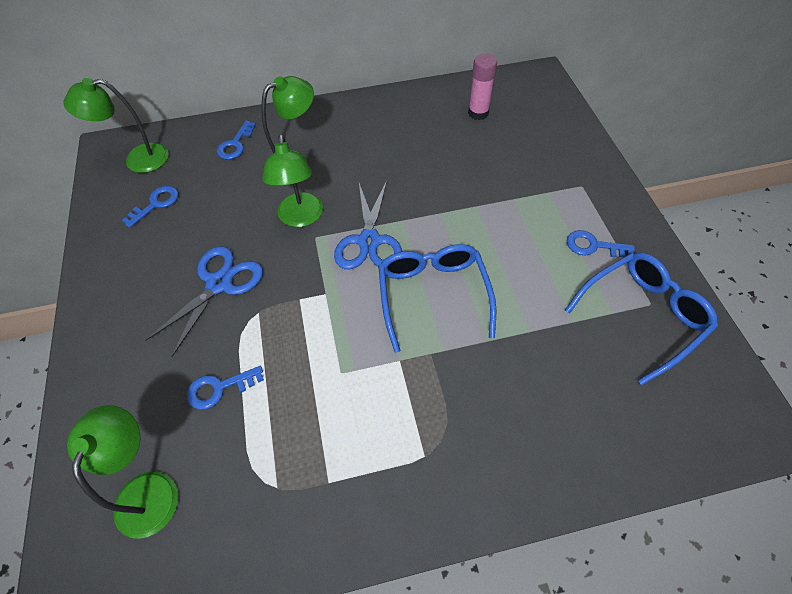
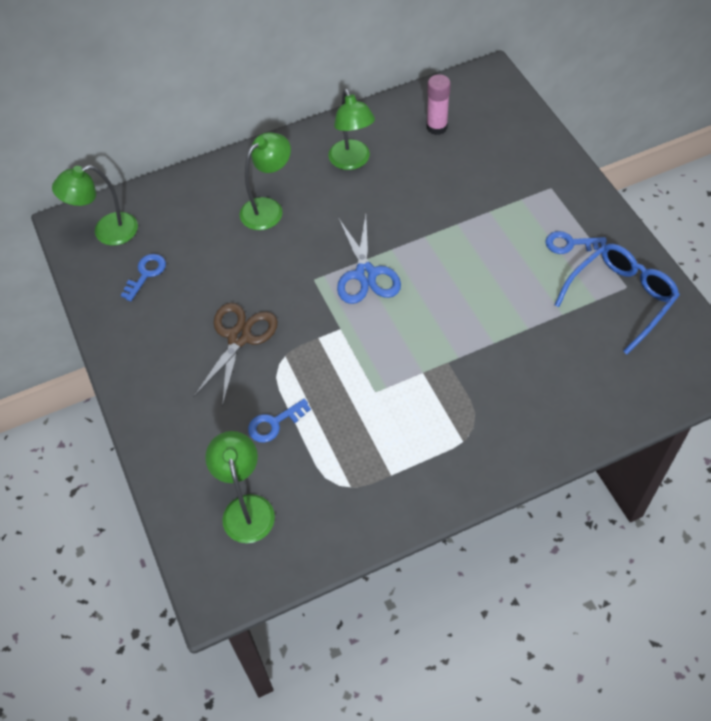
camera: 10 degrees left, 0 degrees up
(219, 284) = (239, 337): blue scissors -> brown scissors
(235, 144) = (201, 200): blue key -> none
(301, 218) = (294, 263): green lamp -> green lamp (352, 161)
(433, 295) = (437, 313): blue glasses -> none

